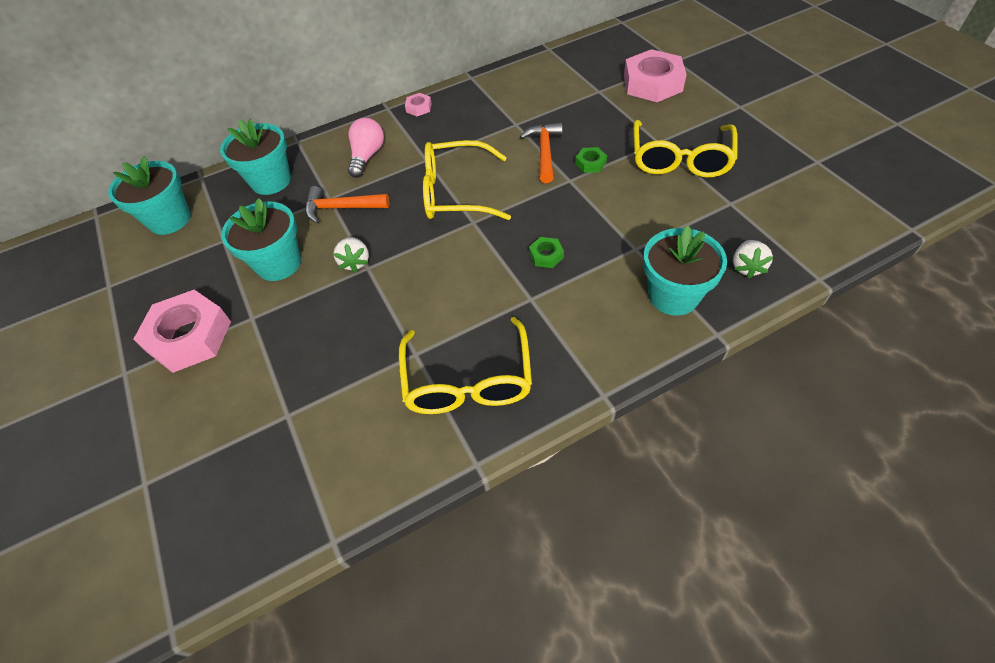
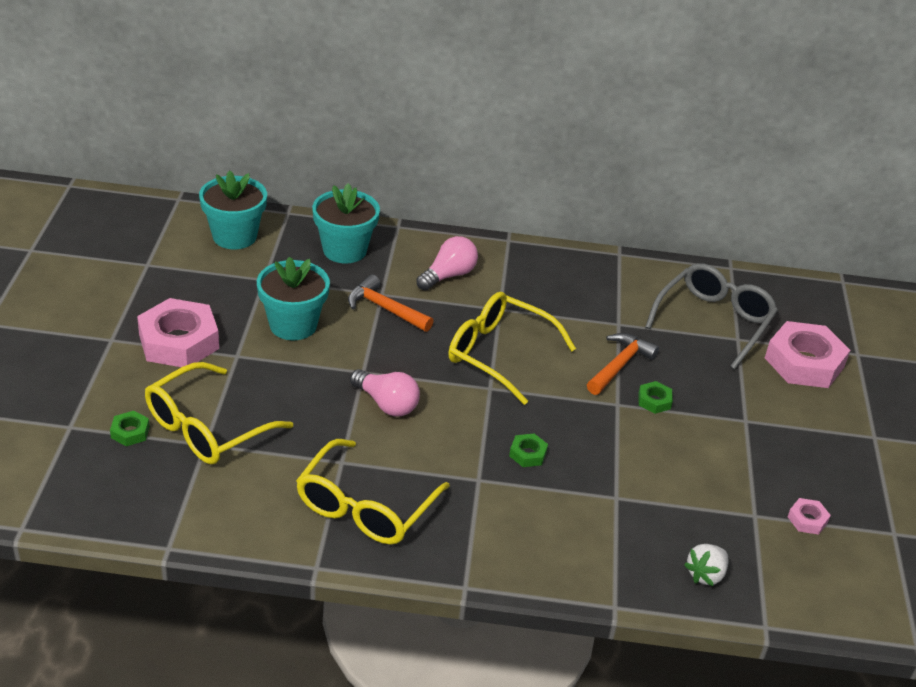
camera: 25 degrees right, 15 degrees down
(208, 450) = (130, 432): none -> green nut
(355, 262) = (357, 361): white strawberry -> none
(408, 282) = (386, 404): none -> pink light bulb
(419, 108) = (539, 256): pink nut -> pink nut (807, 520)
(573, 88) = (713, 322): none -> grey glasses
(673, 295) = (609, 554): turquoise flower pot -> none
(680, 159) = (749, 448): yellow glasses -> yellow glasses (207, 427)

